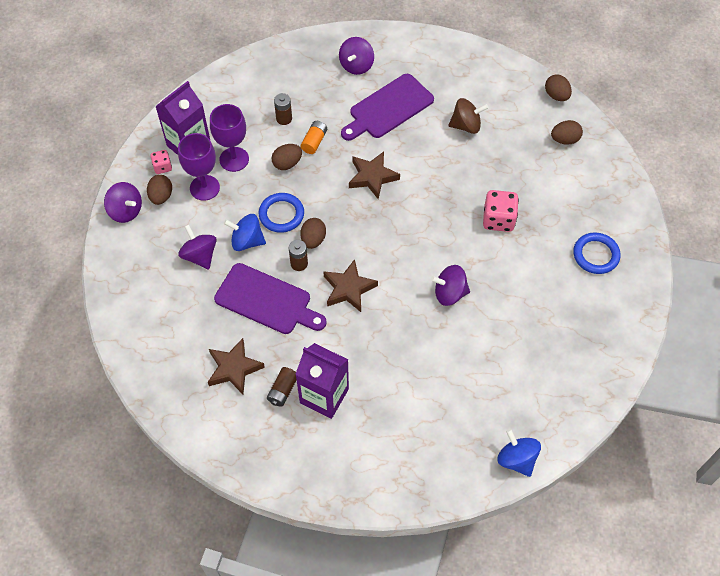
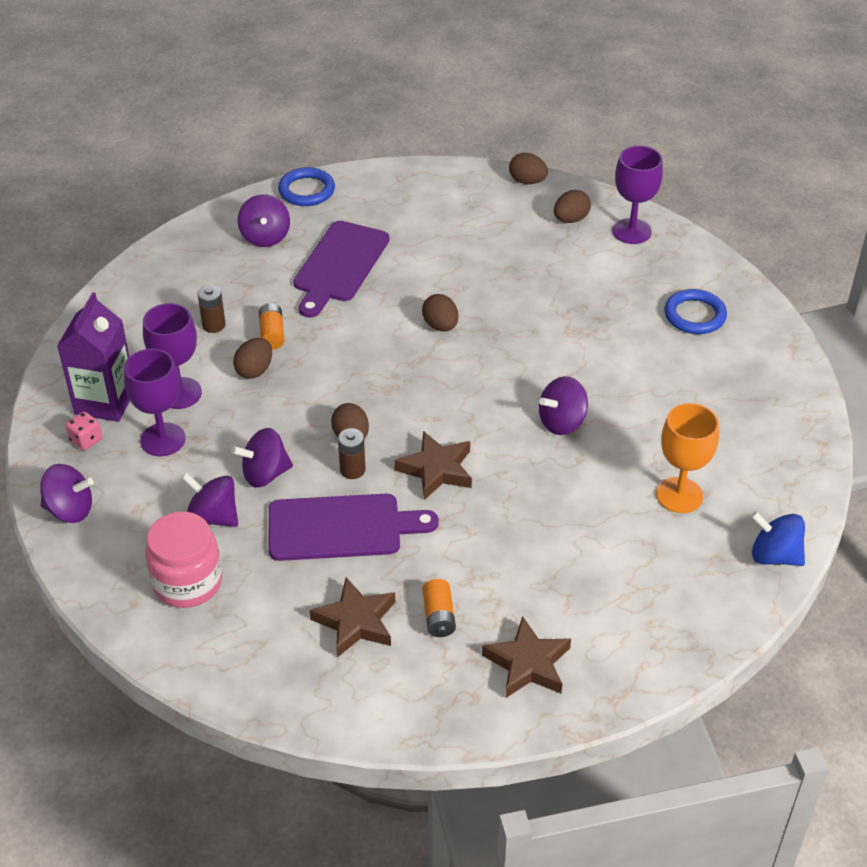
camera: 30 degrees left, 15 degrees down
(159, 293) = (187, 582): none -> pink jar
(161, 196) = (109, 473): brown egg -> brown egg (440, 326)
(247, 241) = (265, 474): blue spinning top -> purple spinning top
(281, 214) = (289, 427): blue ring -> blue ring (306, 190)
(283, 390) = (438, 616): brown battery -> orange battery
(324, 396) = (496, 598): purple carton -> none
(372, 177) = (374, 342): brown star -> brown star (528, 664)
(466, 125) = (447, 248): brown spinning top -> none
(487, 384) = (679, 495): none -> orange goblet
(498, 219) = (559, 325): pink dice -> none
(600, 168) = (631, 231): none -> purple goblet

